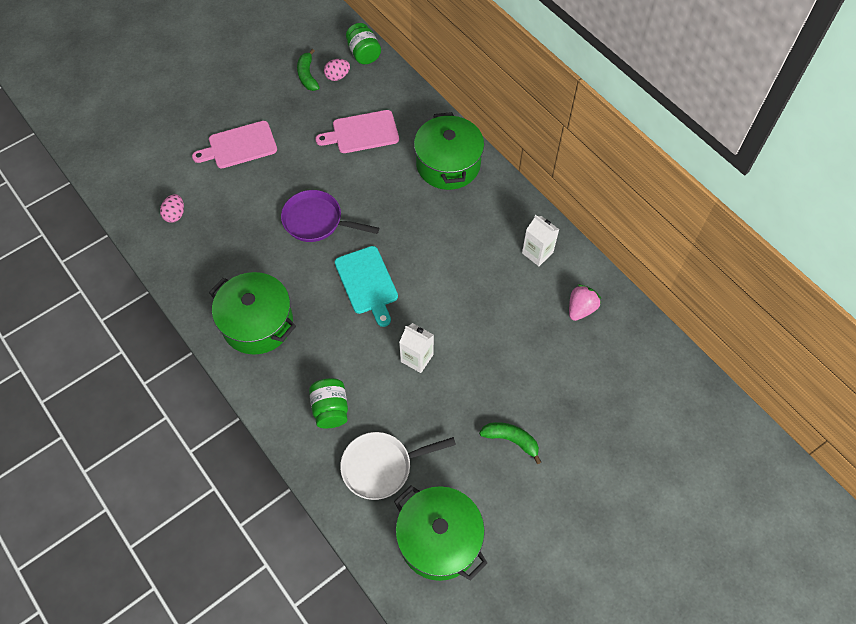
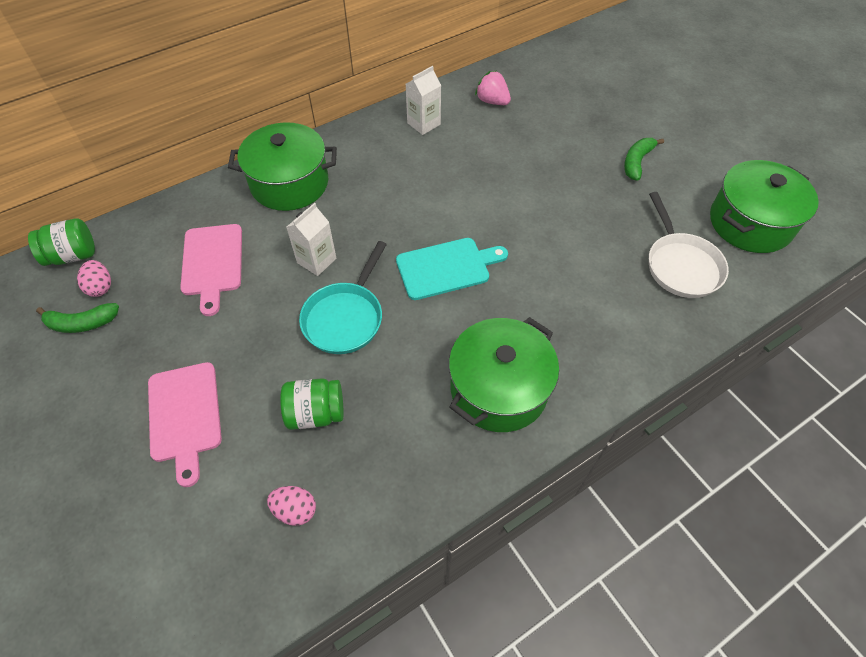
camera: 85 degrees left, 5 degrees down
(317, 221) = (345, 317): purple pan -> turquoise pan
(330, 409) = (617, 310): green jar -> green jar (316, 413)
(417, 358) = (548, 228): white carton -> white carton (316, 260)

